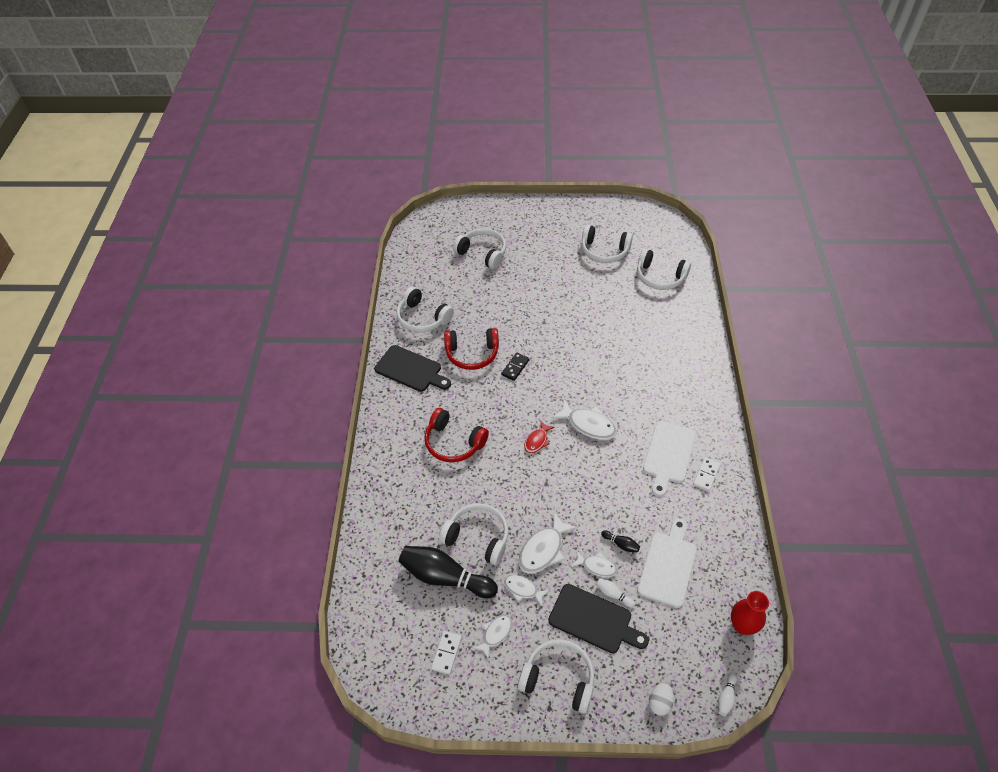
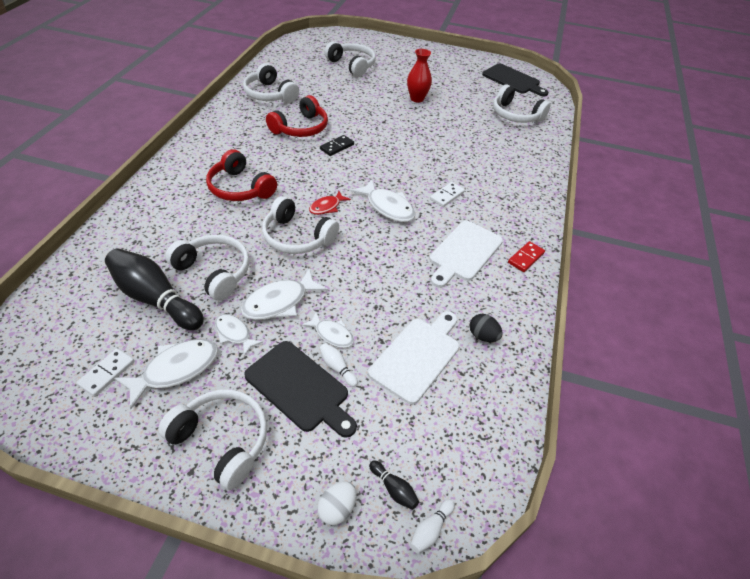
camera: 10 degrees right, 5 degrees down
(410, 370) = (234, 126): black cutting board -> black cutting board (513, 80)
(472, 354) = (300, 128): red headphones -> red headphones turned 60 degrees counterclockwise
(496, 634) = (176, 370): white fish -> white fish, size x1.64
(604, 251) = (468, 87): white headphones -> white headphones (297, 237)
(621, 544) = (371, 320): black bowling pin -> black bowling pin (394, 489)
(706, 475) = (500, 281): white domino -> white domino (447, 196)
(710, 532) = (483, 336): none -> black egg
(719, 445) = (526, 258): none -> red domino
(742, 625) = (485, 448): red vase -> red vase (417, 99)

